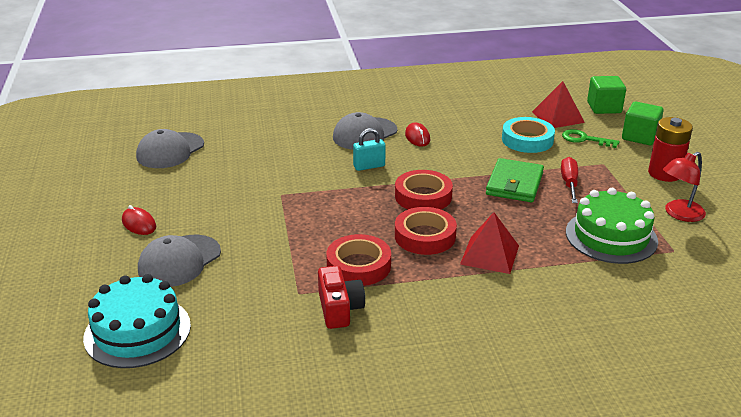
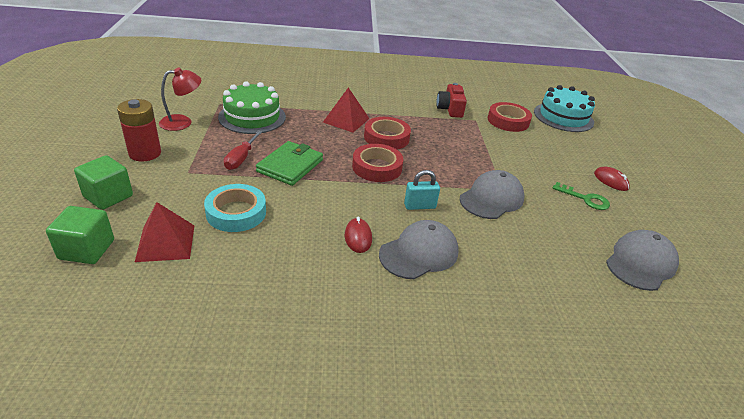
camera: 175 degrees left, 5 degrees up
(179, 261) = (561, 149): grey cap -> grey cap (491, 198)
(359, 266) = (437, 127): red tape -> red tape (508, 121)
(585, 139) = (172, 203): green key -> green key (585, 199)

